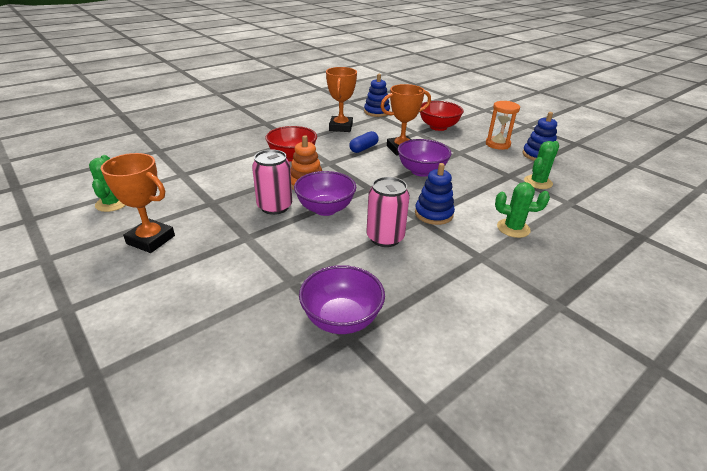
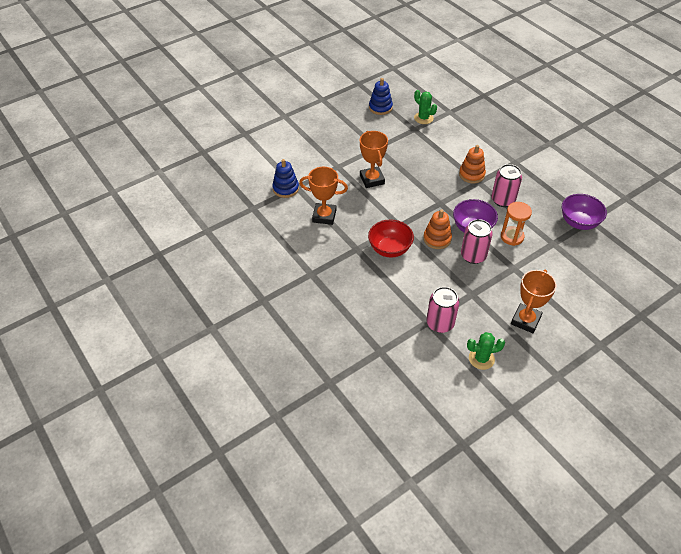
camera: 85 degrees left, 15 degrees up
(176, 181) = (440, 323): none -> pink can
(363, 148) = (371, 203): blue capsule -> none
(421, 171) = (411, 173): purple bowl -> none
(433, 214) = (471, 174): blue stacking toy -> orange stacking toy
(438, 127) = (325, 151): red bowl -> none
(497, 144) = (361, 124): orange hourglass -> orange hourglass (512, 237)
(513, 228) = (483, 142): green cactus -> none

